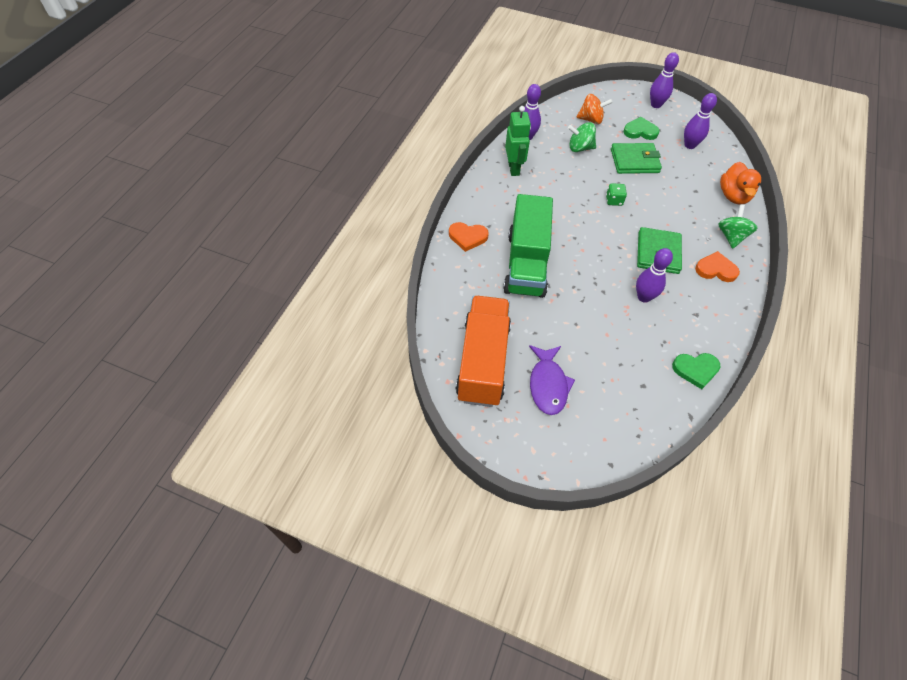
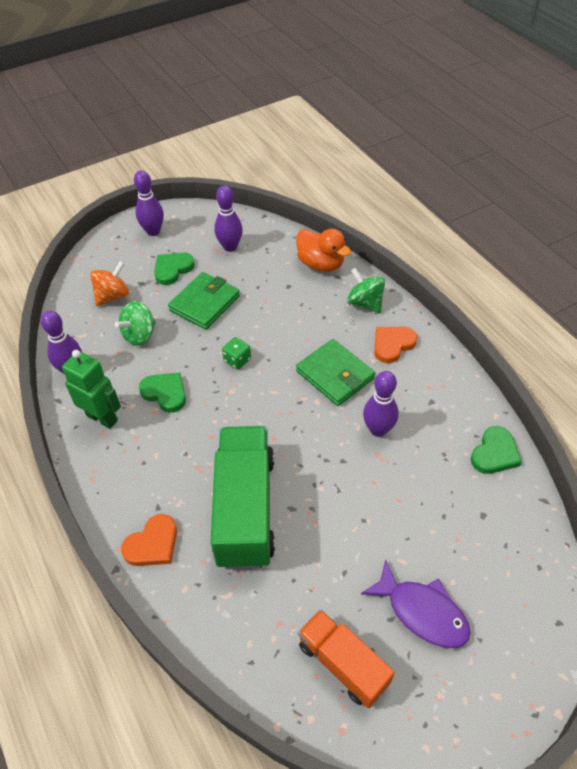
camera: 50 degrees left, 5 degrees down
(483, 361) = (343, 663): orange truck -> orange truck, size x0.60
(526, 264) = (245, 509): green truck -> green truck turned 135 degrees counterclockwise
(557, 183) = (165, 393): none -> green heart

